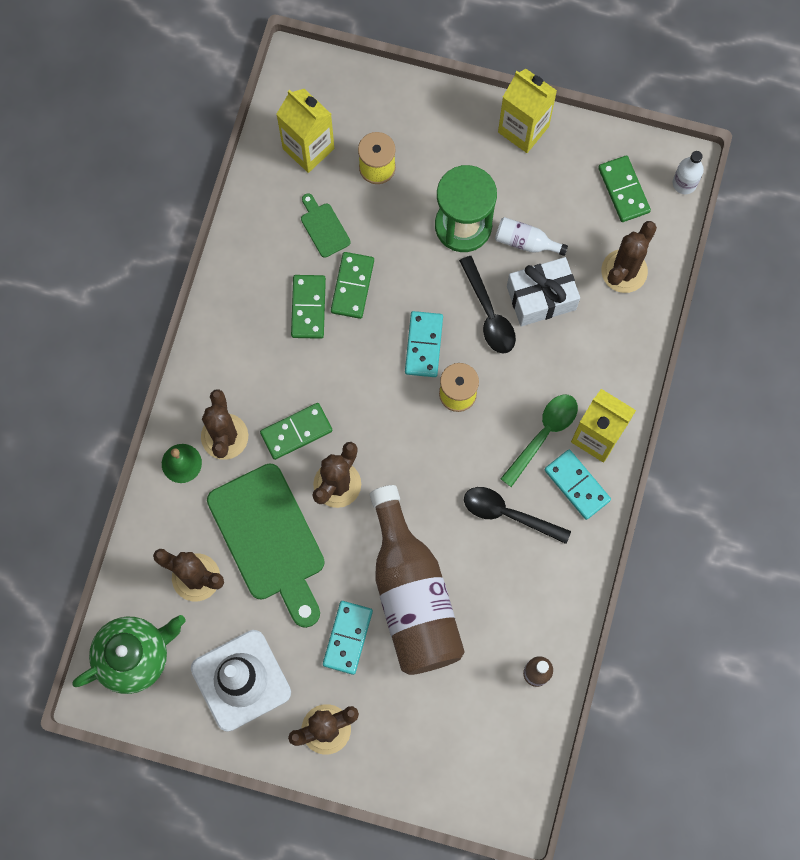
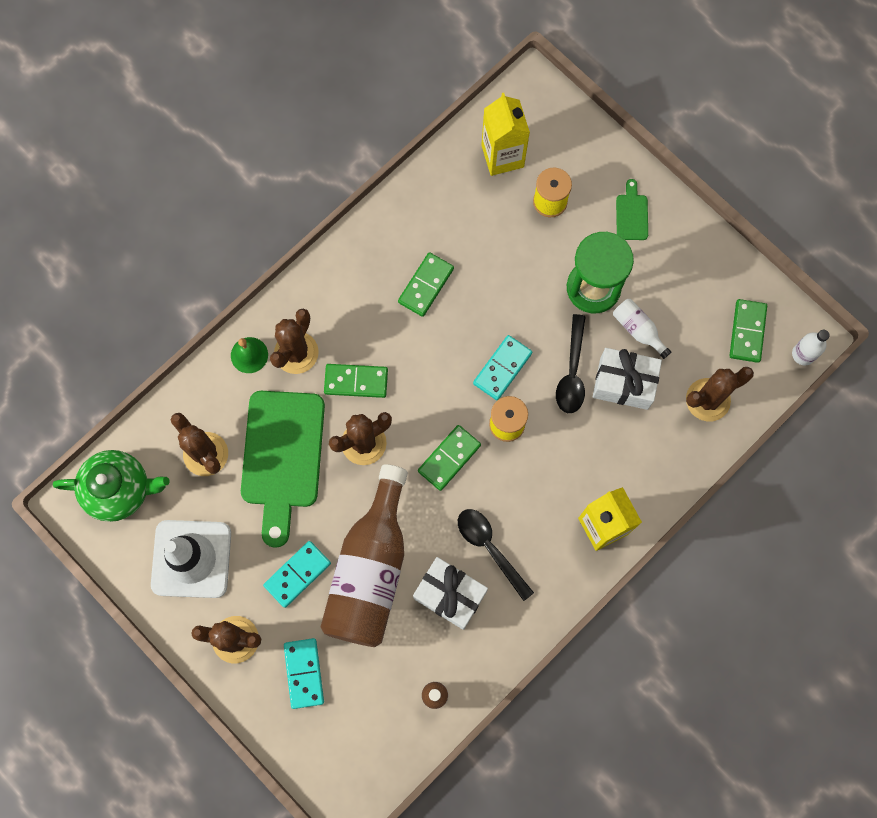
camera: 30 degrees right, 0 degrees up
(323, 227) = (477, 227): green cutting board -> green cutting board (631, 214)
(352, 286) = (472, 287): green domino -> green domino (449, 458)
(497, 576) = (450, 595): none -> white gift
(523, 129) = (691, 235): yellow carton -> none
(543, 434) = (558, 498): green spoon -> none
(577, 485) = (562, 557): turquoise domino -> turquoise domino (304, 673)

